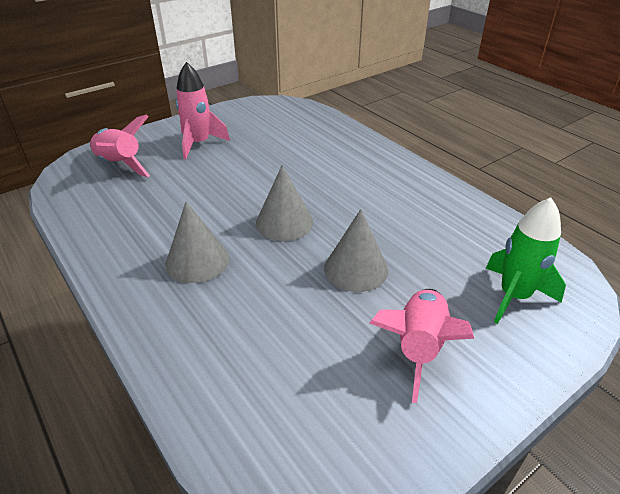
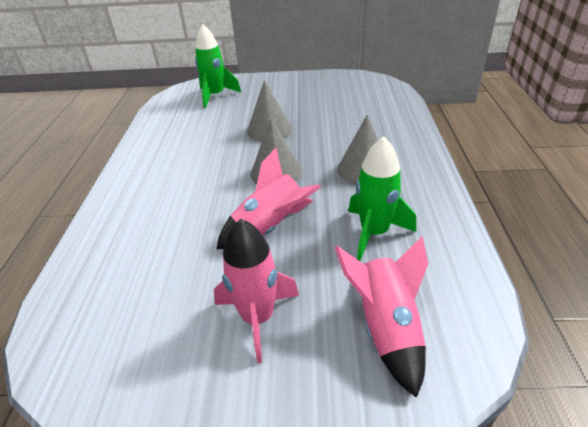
camera: 140 degrees left, 0 degrees up
(152, 208) = (374, 233): none -> green rocket
(418, 347) = (286, 96): pink rocket -> pink rocket (270, 227)

